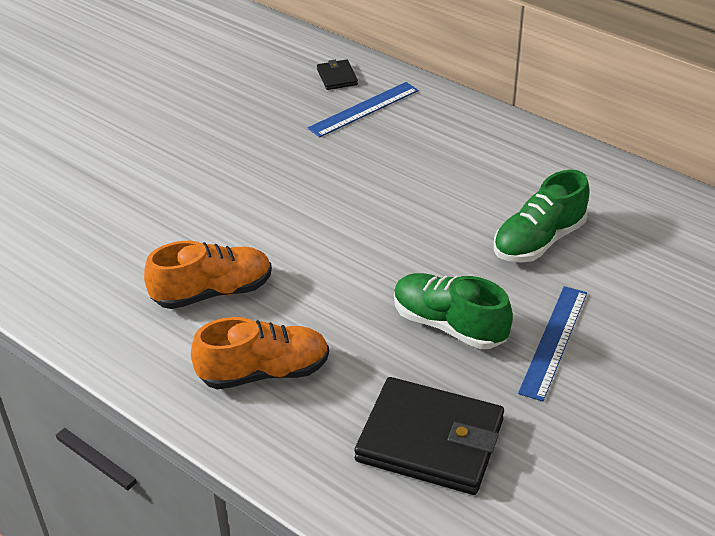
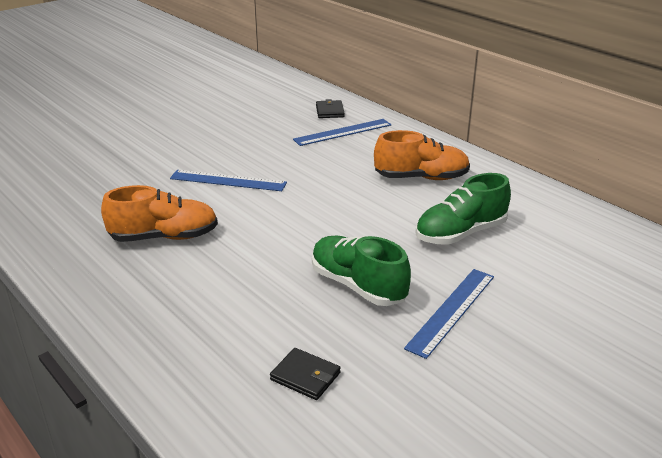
camera: 10 degrees right, 10 degrees down
(253, 201) = (228, 180): none -> blue ruler
(264, 372) = (178, 300): orange shoe -> orange shoe (421, 178)
(430, 440) = (305, 376): black wallet -> black wallet, size x0.45

